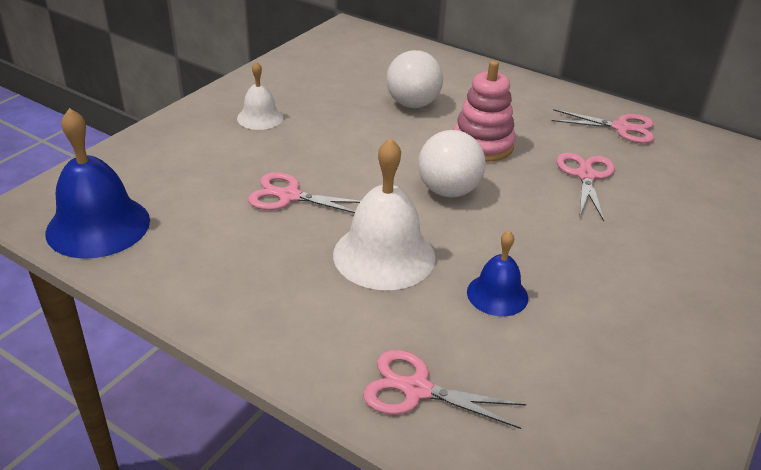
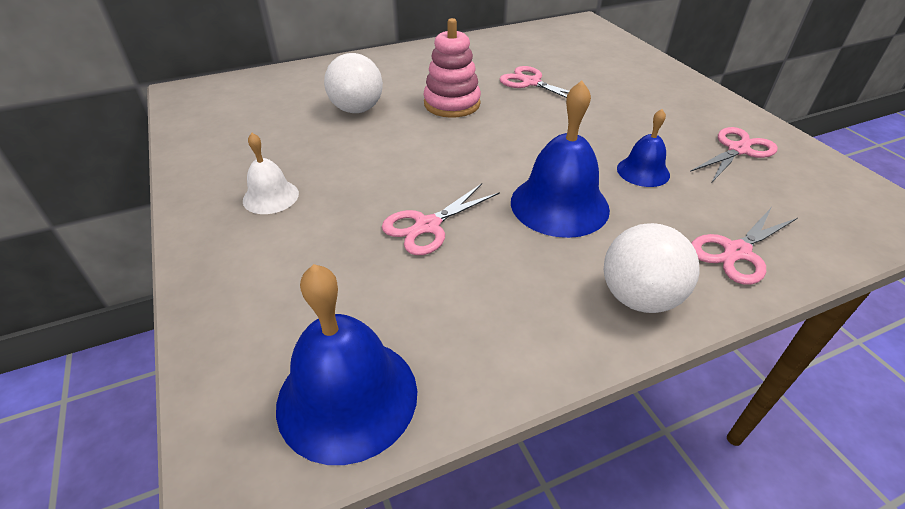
camera: 55 degrees left, 5 degrees up
(384, 255) = (559, 205): white bell -> blue bell
(448, 191) = (498, 141): white ball -> white ball (639, 297)
(621, 128) = (488, 48): pink scissors -> pink scissors (738, 150)

